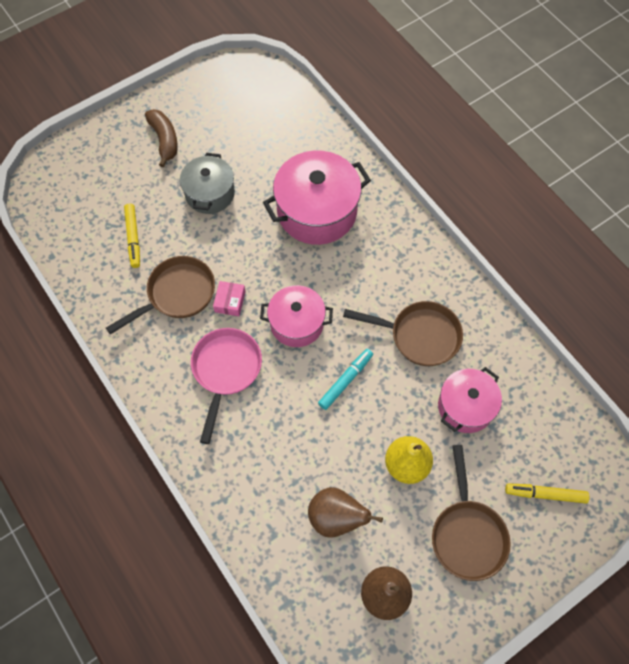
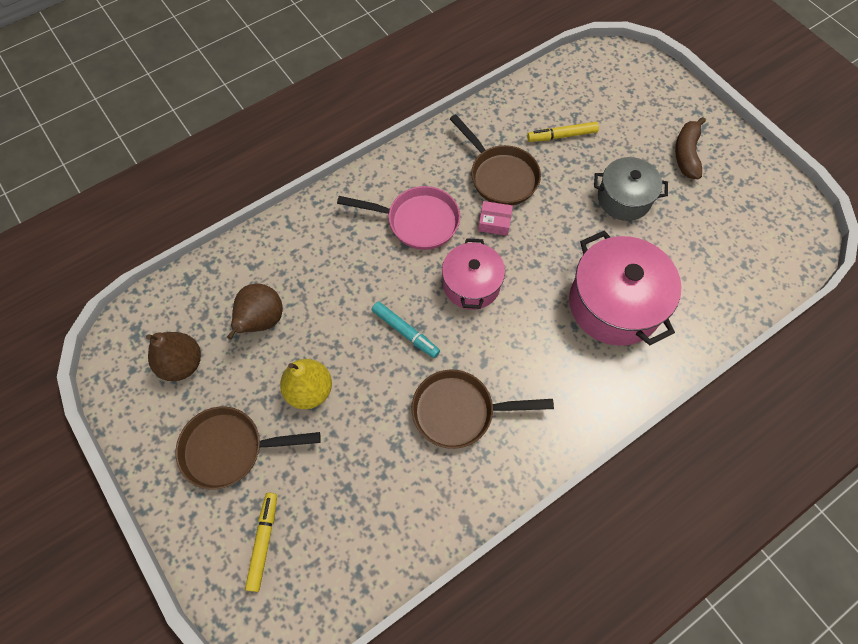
camera: 90 degrees right, 0 degrees up
(164, 140) = (686, 154): brown banana -> brown banana turned 120 degrees clockwise
(419, 335) = (459, 411): brown pan -> brown pan turned 75 degrees clockwise
(465, 407) = (372, 458): pink pot -> none

